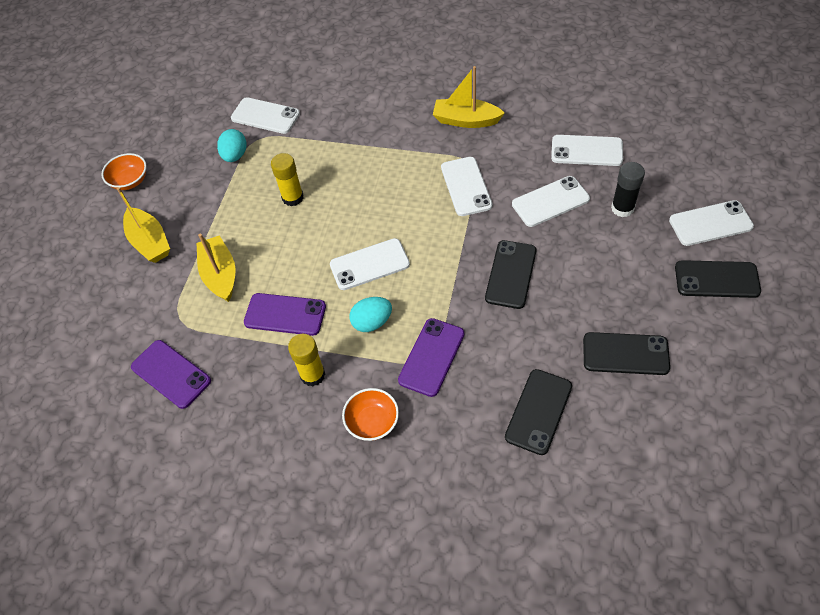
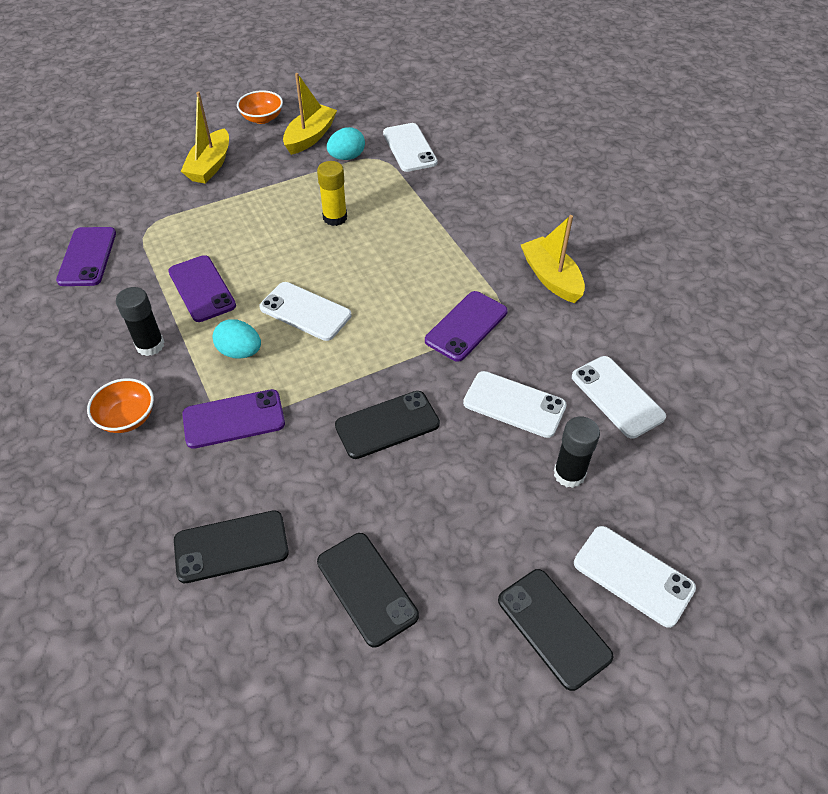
camera: 45 degrees right, 5 degrees down
(220, 274) = (211, 224): yellow boat -> yellow boat (310, 137)
(312, 375) = (150, 345): yellow glue stick -> black glue stick
(466, 186) = (466, 326): white phone -> purple phone

